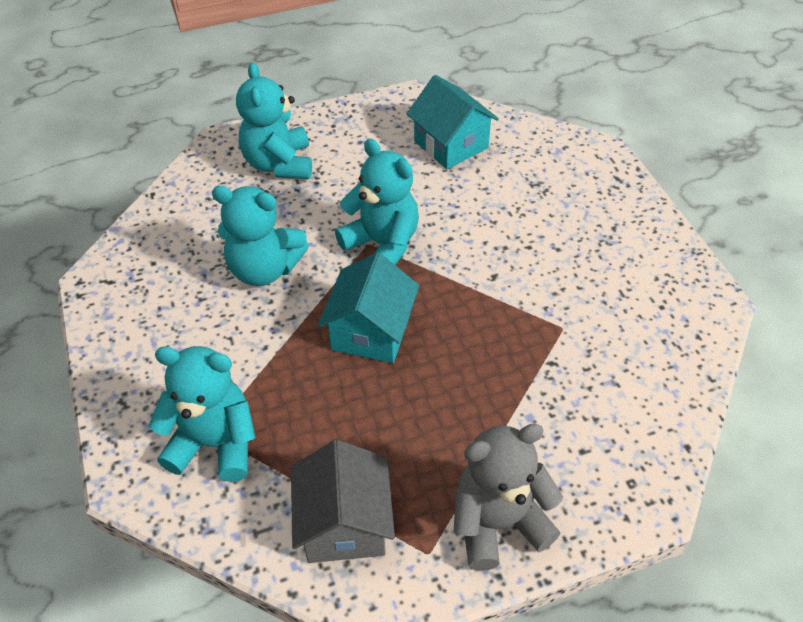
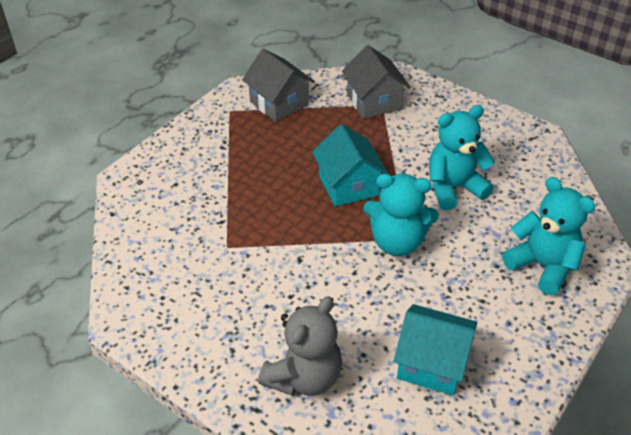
camera: 145 degrees right, 5 degrees down
(215, 443) = (374, 102): turquoise teddy bear -> grey house
(498, 522) = (203, 135): grey teddy bear -> grey teddy bear (304, 377)

